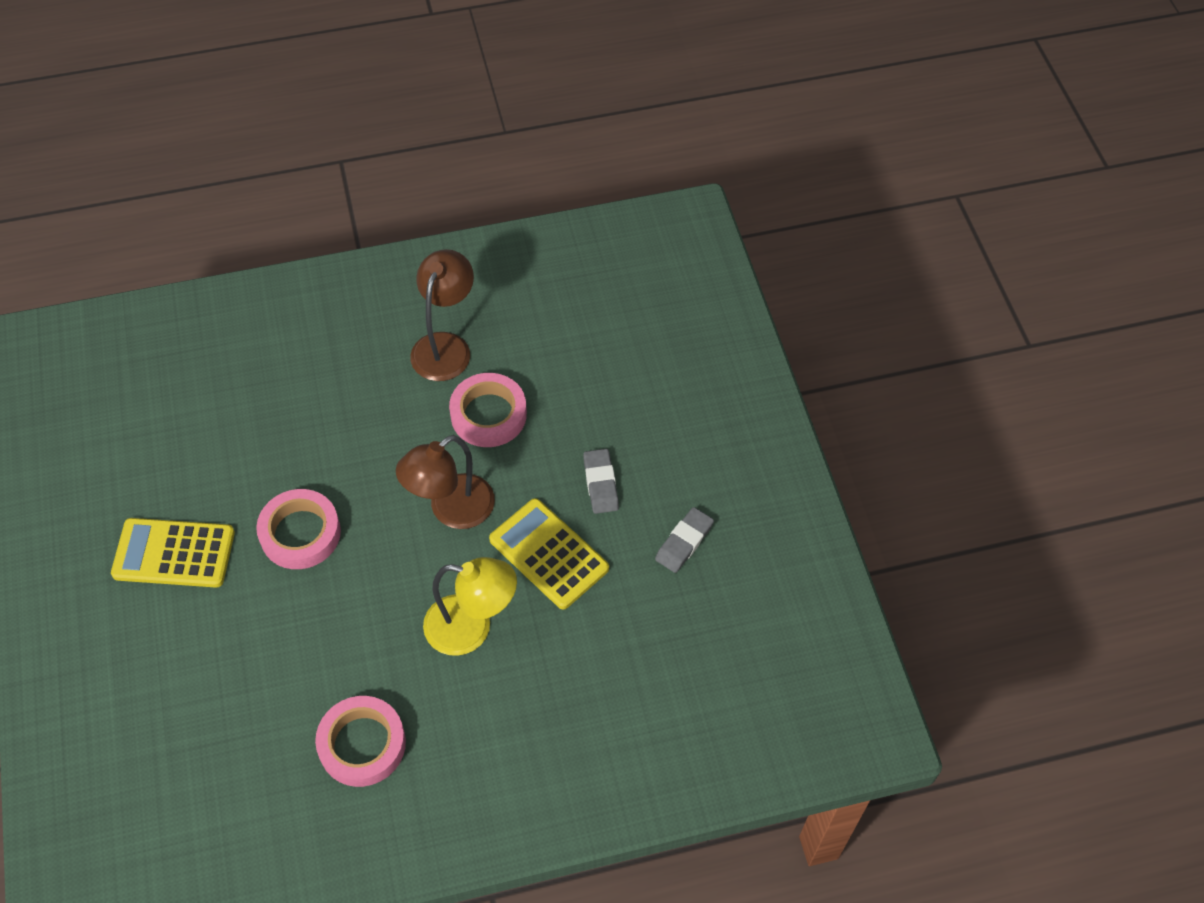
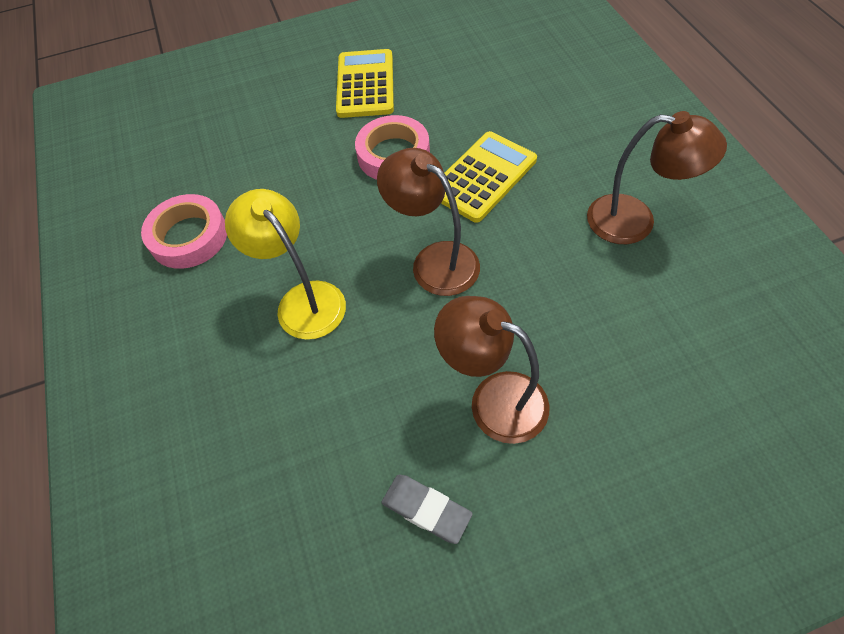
camera: 90 degrees right, 0 degrees up
(471, 628) = (303, 300): yellow lamp -> yellow lamp turned 135 degrees clockwise
(488, 414) = (559, 273): pink tape -> none
(548, 554) = (393, 357): yellow calculator -> yellow calculator (483, 177)
(600, 483) = (493, 399): grey eraser -> brown lamp

